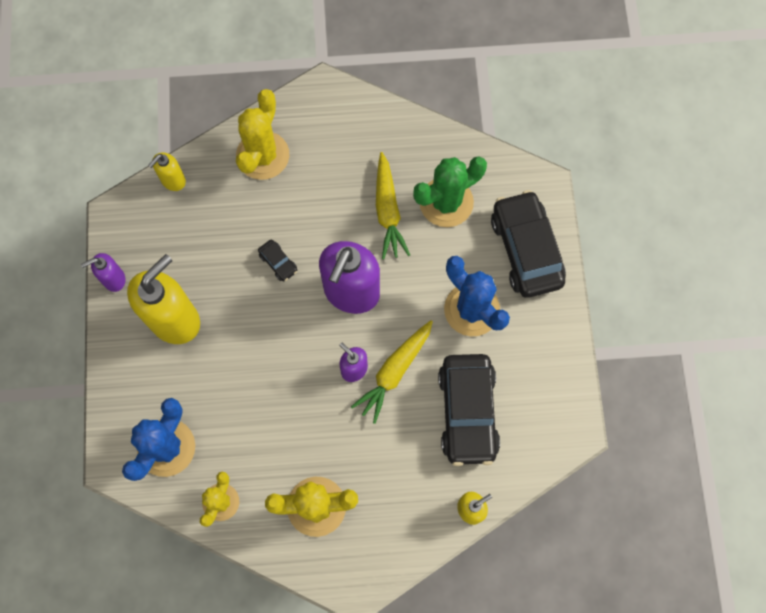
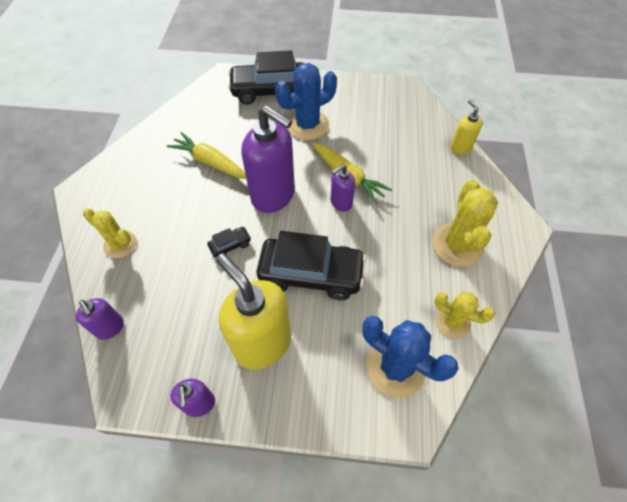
camera: 80 degrees left, 15 degrees down
(173, 181) = (110, 328): yellow soap dispenser -> purple soap dispenser
(262, 155) = (120, 244): yellow cactus -> yellow cactus, size x0.63
(388, 211) = (210, 162): yellow carrot -> yellow carrot turned 150 degrees counterclockwise
(446, 202) = (217, 127): green cactus -> none
(467, 412) = (386, 139): black car -> black car (311, 274)

